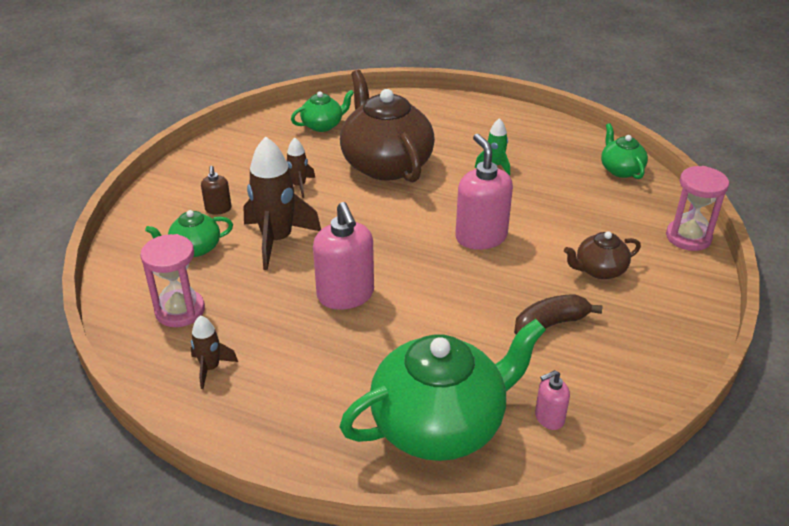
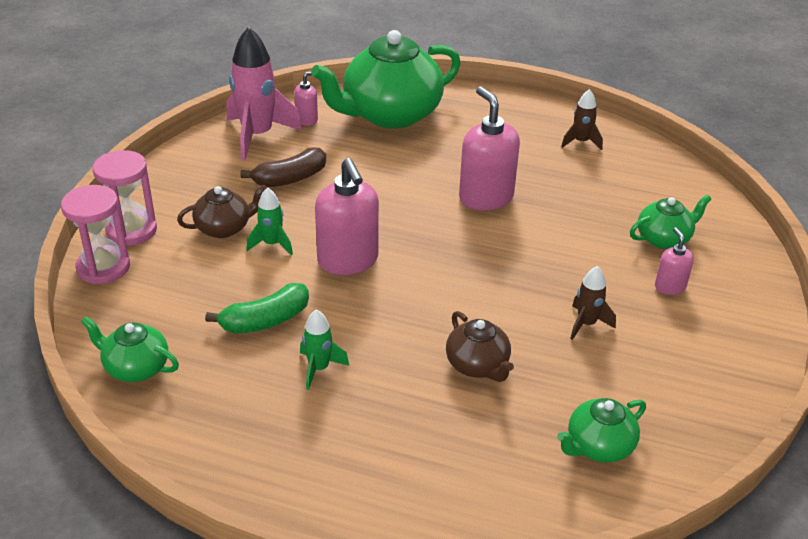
camera: 175 degrees right, 0 degrees up
(180, 310) = (636, 181): pink hourglass -> pink hourglass (131, 230)
(218, 209) = (670, 287): brown soap dispenser -> pink soap dispenser
(277, 240) = (579, 250): brown rocket -> none
(386, 164) = (478, 365): brown teapot -> brown teapot, size x0.48
(539, 195) = (265, 320): none -> green banana
(550, 253) = (272, 244): none -> green rocket
(604, 390) = (257, 136): none -> pink rocket
(621, 170) = (136, 368): green teapot -> green teapot turned 135 degrees clockwise

